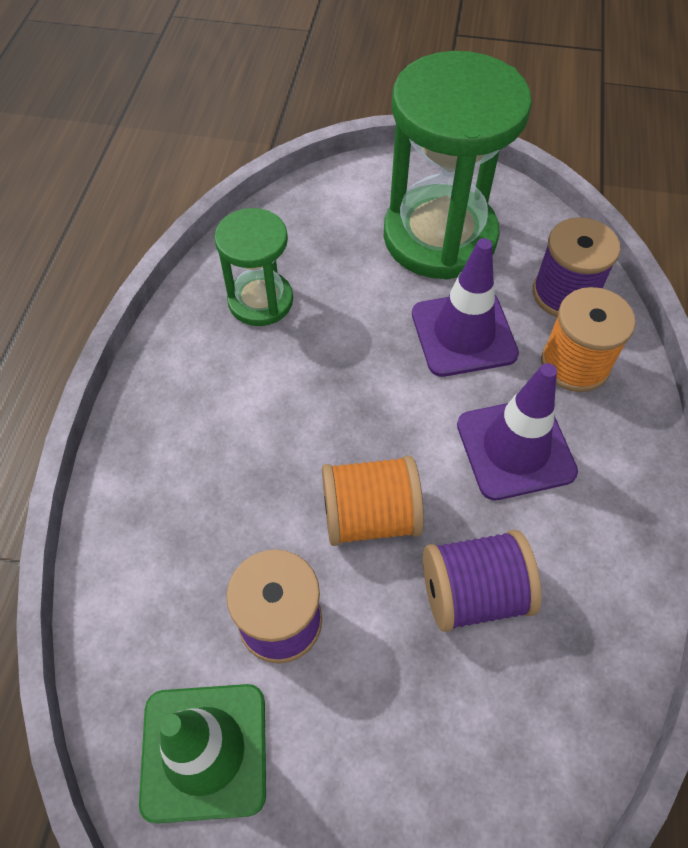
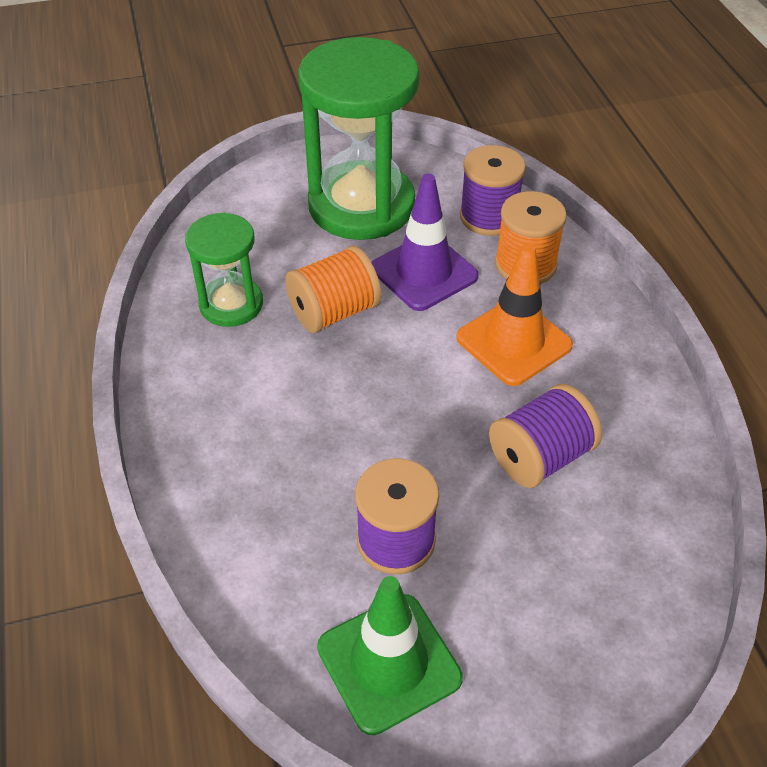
camera: 25 degrees left, 10 degrees down
(370, 516) = (425, 434): orange spool -> orange spool (334, 312)
(515, 448) = (514, 342): purple traffic cone -> orange traffic cone

